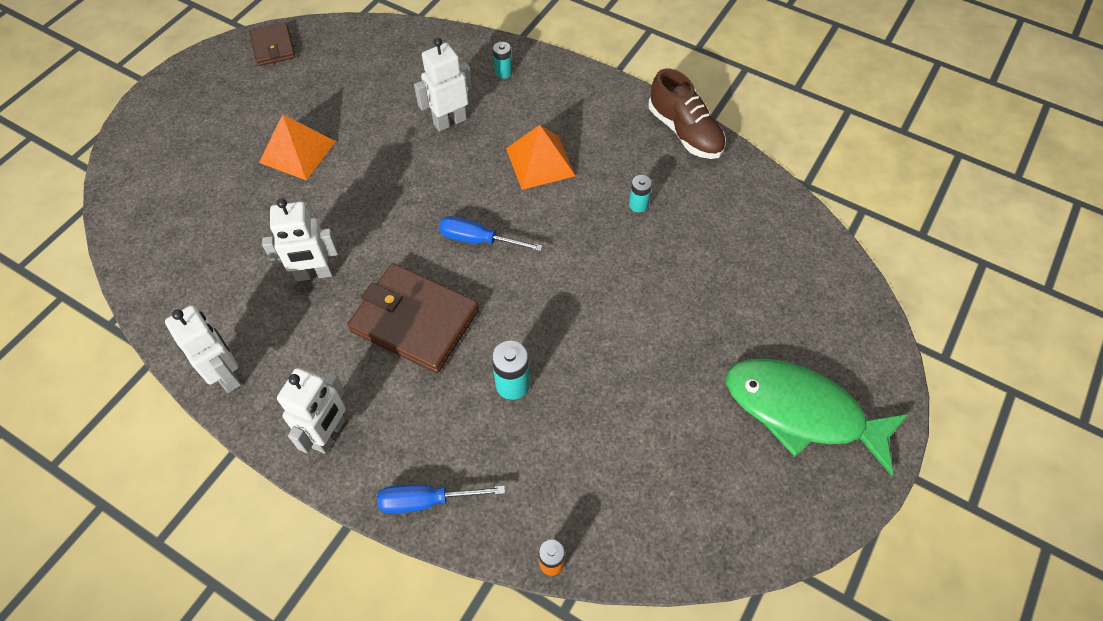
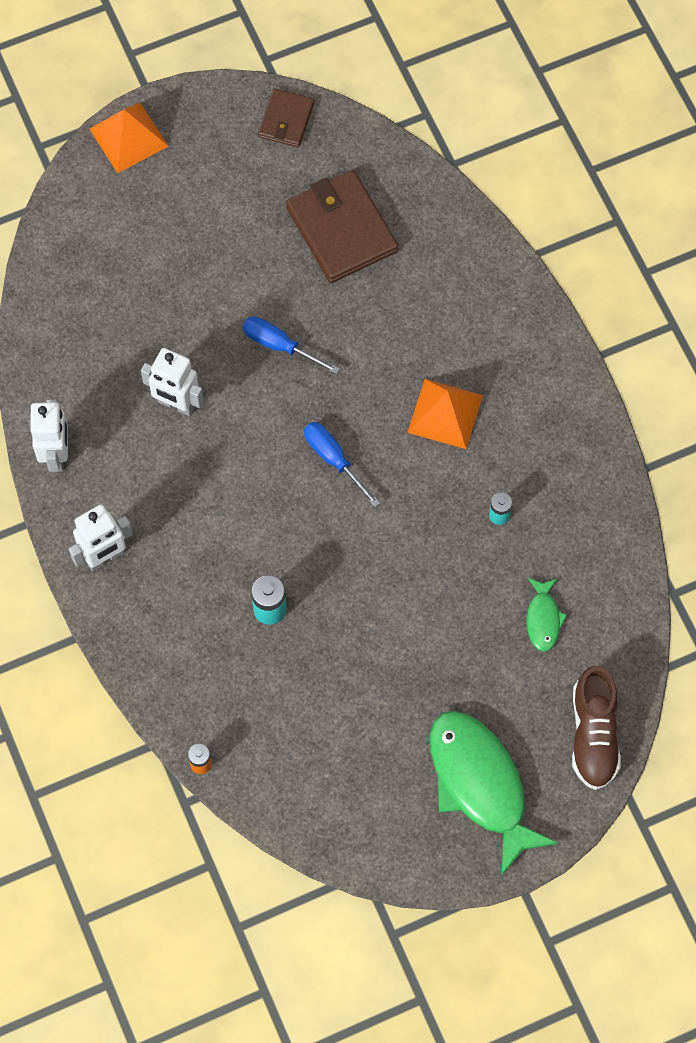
camera: 35 degrees right, 10 degrees up
(297, 151) = (236, 264): orange pyramid -> orange pyramid (128, 137)
(415, 321) = (230, 502): brown wallet -> brown wallet (341, 229)
(426, 501) = (142, 658): blue screwdriver -> blue screwdriver (279, 345)
(450, 121) = (394, 316): white robot -> none
(503, 72) = (484, 289): turquoise battery -> none
(685, 132) = (605, 467): brown shoe -> brown shoe (593, 734)
(734, 255) = (543, 619): none -> green fish

